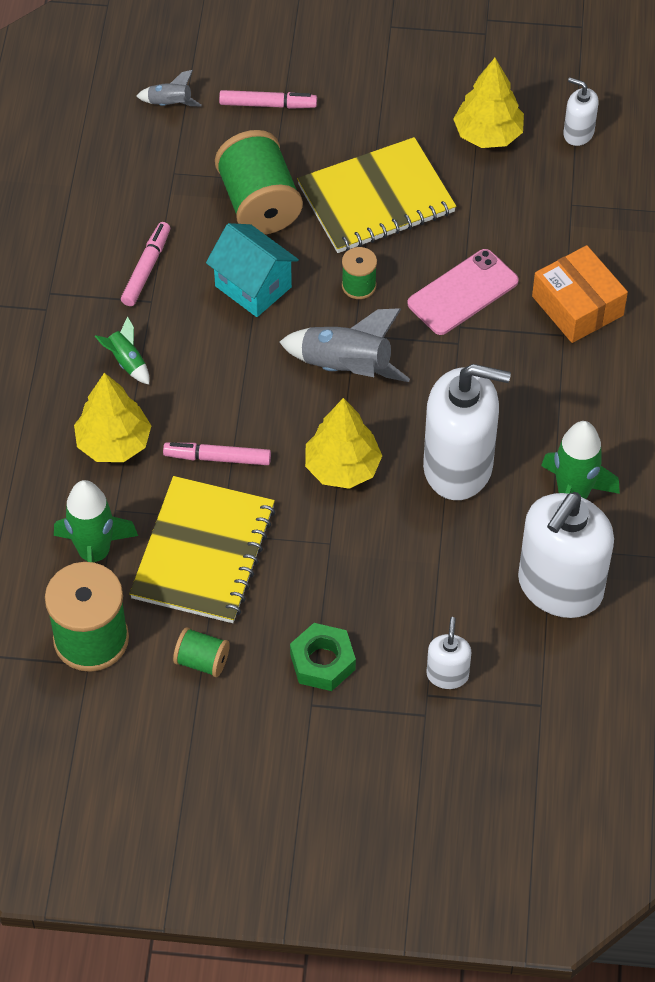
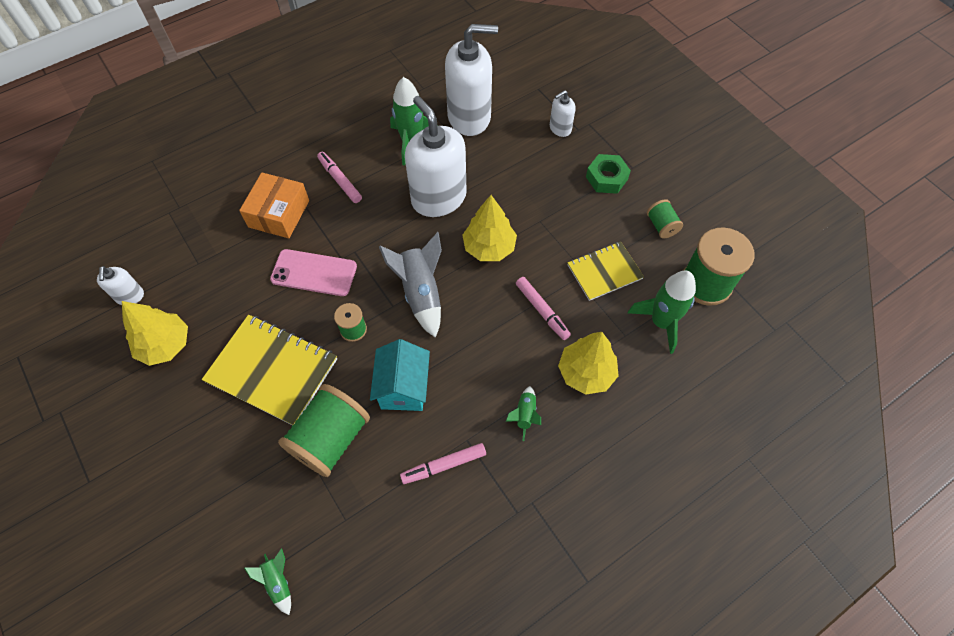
camera: 130 degrees left, 5 degrees up
(170, 104) = (278, 582): grey rocket -> green rocket
(203, 552) = (604, 272): yellow notebook -> yellow notebook, size x0.62
(268, 104) = (230, 507): pink marker -> pink marker (340, 180)

